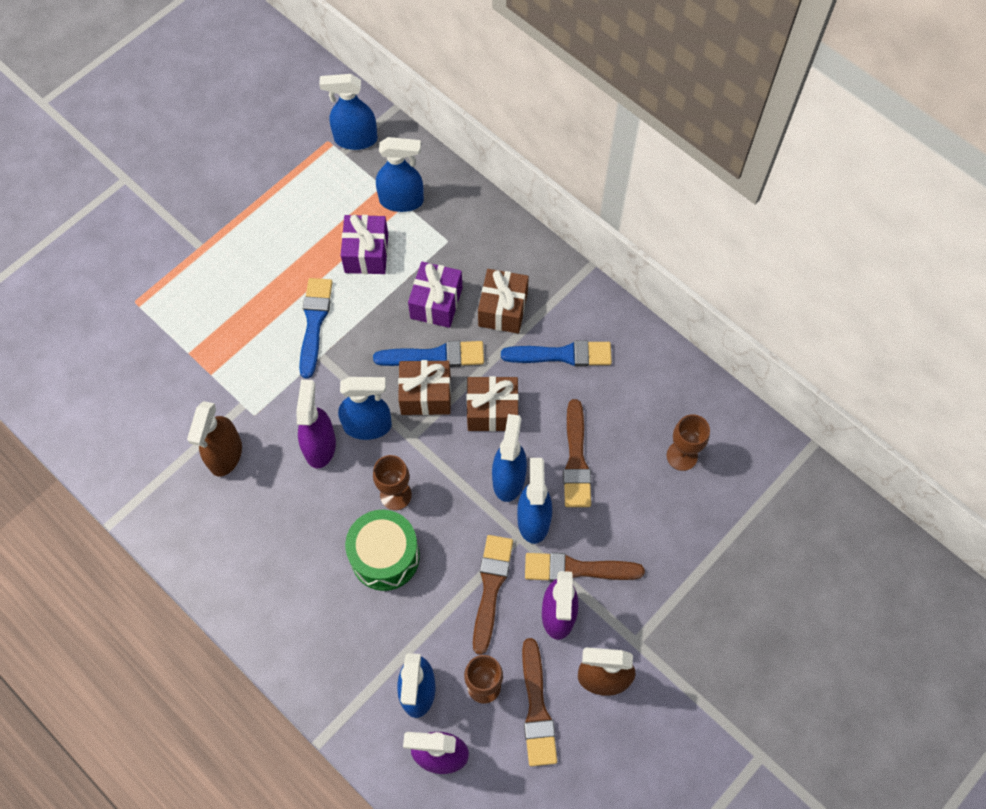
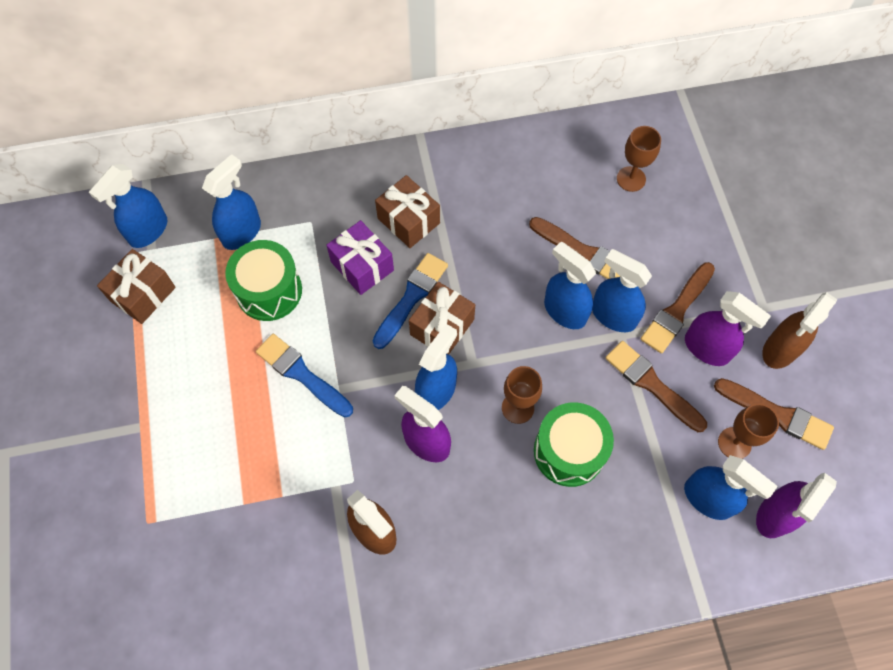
camera: 55 degrees left, 0 degrees up
(366, 253) = (269, 291): purple gift -> green drum
(492, 411) = (495, 286): brown gift -> brown gift (143, 294)
(562, 355) = (483, 204): blue brush -> none

